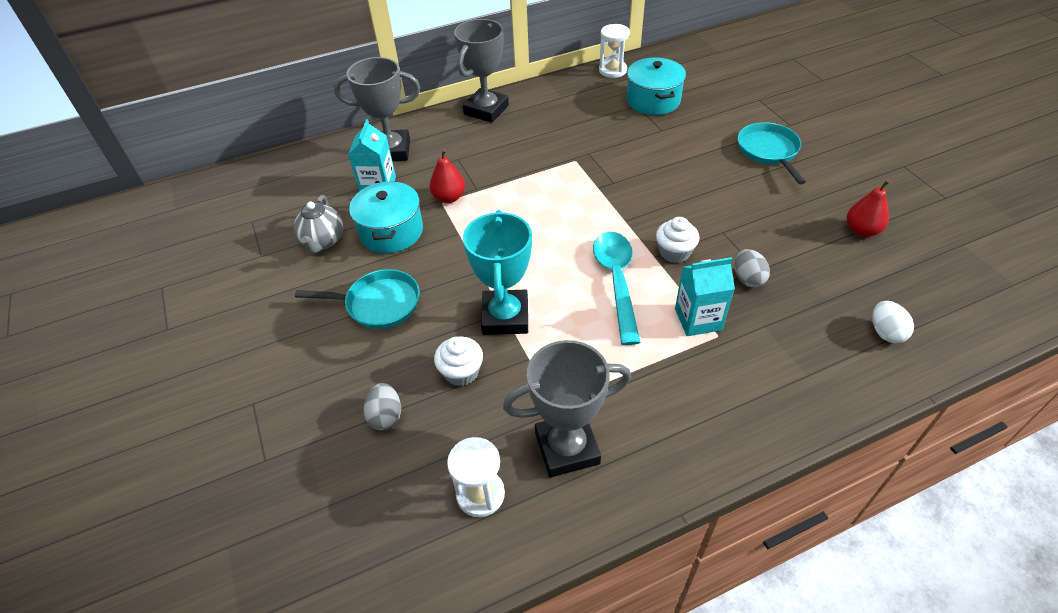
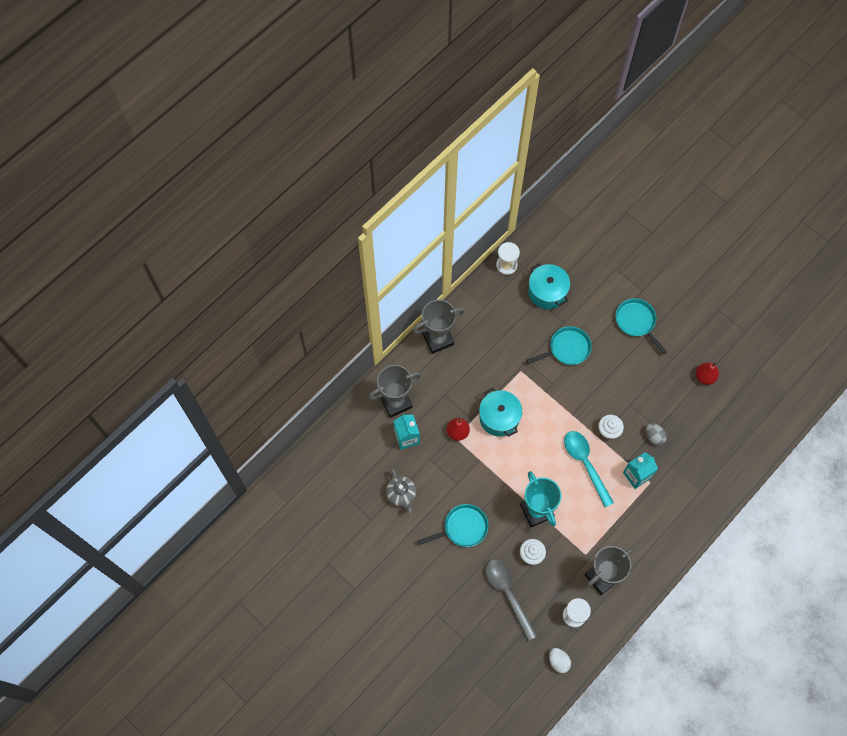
camera: 25 degrees left, 20 degrees up
(386, 416) = (508, 594): grey egg -> grey spoon
(391, 232) = (438, 472): turquoise pot -> turquoise pot (499, 417)
(486, 110) = (438, 339): grey trophy -> grey trophy turned 60 degrees clockwise
(653, 154) = (567, 349): none -> turquoise pan
(885, 332) = (730, 450): white egg -> white egg (558, 661)

